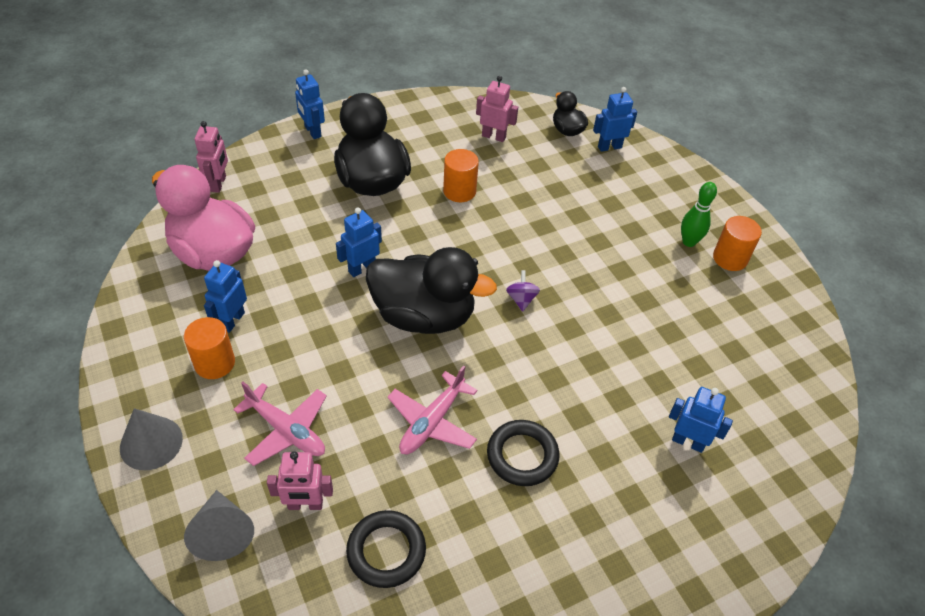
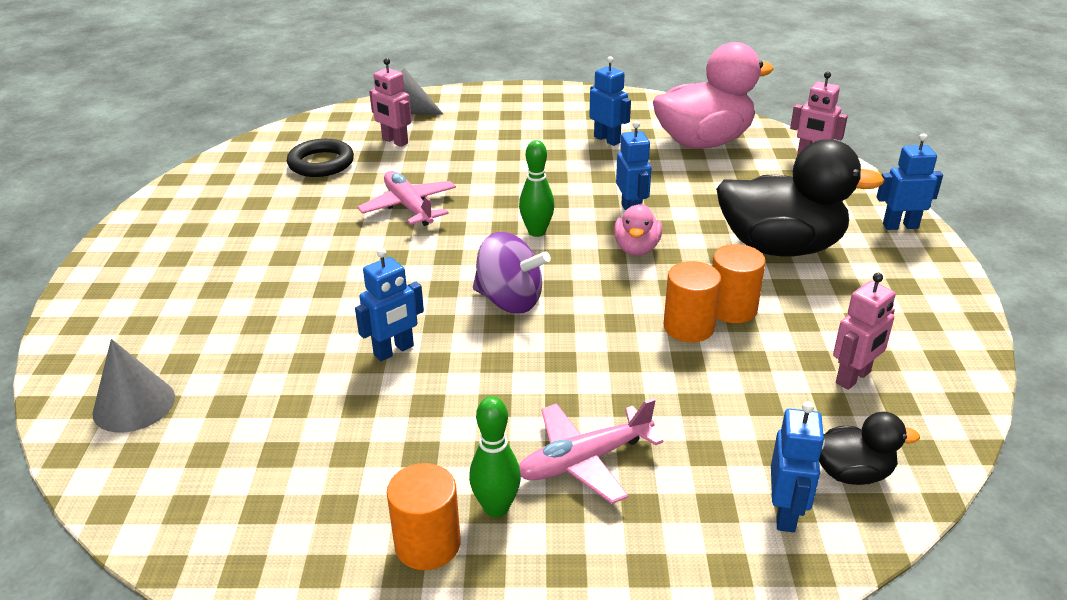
camera: 120 degrees right, 15 degrees down
(151, 443) = (508, 98): grey cone -> grey cone (134, 405)
(214, 363) = (564, 127): orange cylinder -> orange cylinder (688, 327)
(286, 430) = (468, 144): pink plane -> pink plane (584, 461)
(305, 505) = (394, 141): pink robot -> pink robot turned 75 degrees counterclockwise
(415, 252) = (636, 248): none -> pink duck
(424, 316) = (537, 232): black duck -> green bowling pin
(521, 299) = (510, 301): purple spinning top -> purple spinning top, size x1.89
(522, 455) = (325, 242): black ring -> none
(688, 442) = (220, 350): blue robot -> blue robot (394, 351)

